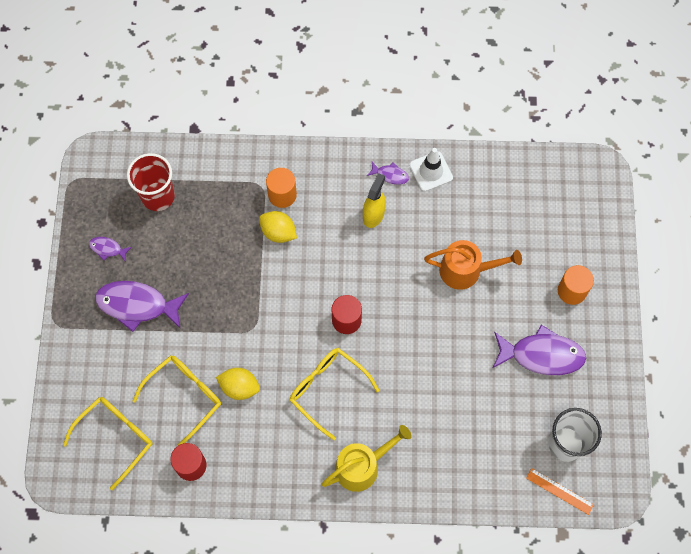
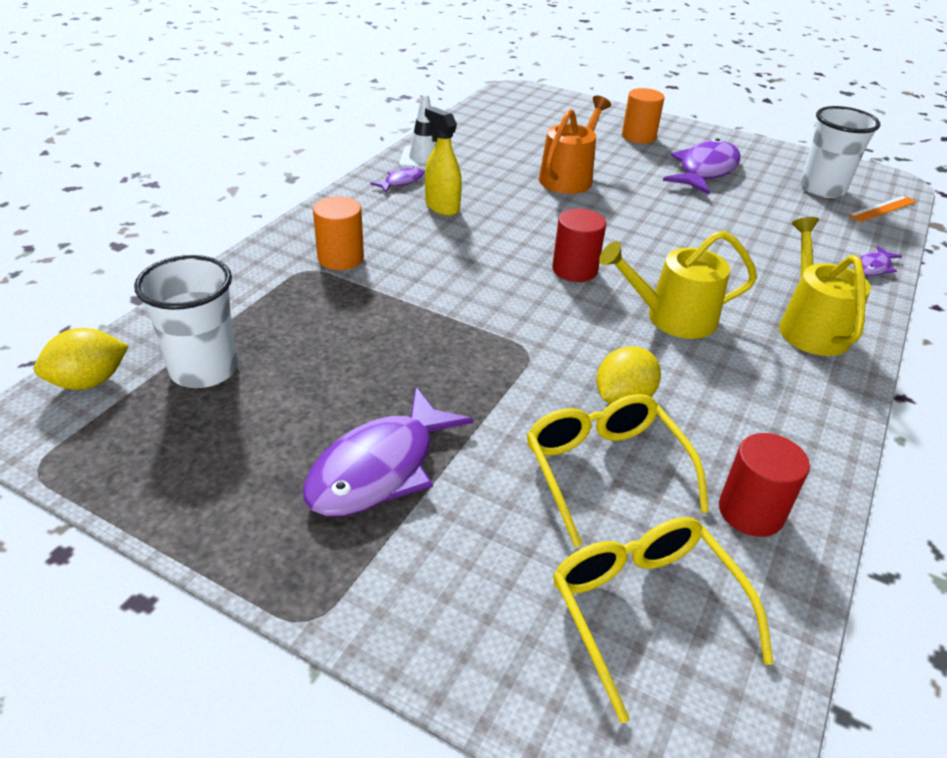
camera: 65 degrees left, 30 degrees down
(107, 249) = (230, 467): purple fish -> purple fish (873, 267)
(158, 196) = (204, 370): red cup -> white cup
(278, 232) = (393, 279): yellow lemon -> yellow lemon (89, 382)
(327, 389) = (673, 318): yellow glasses -> yellow watering can

